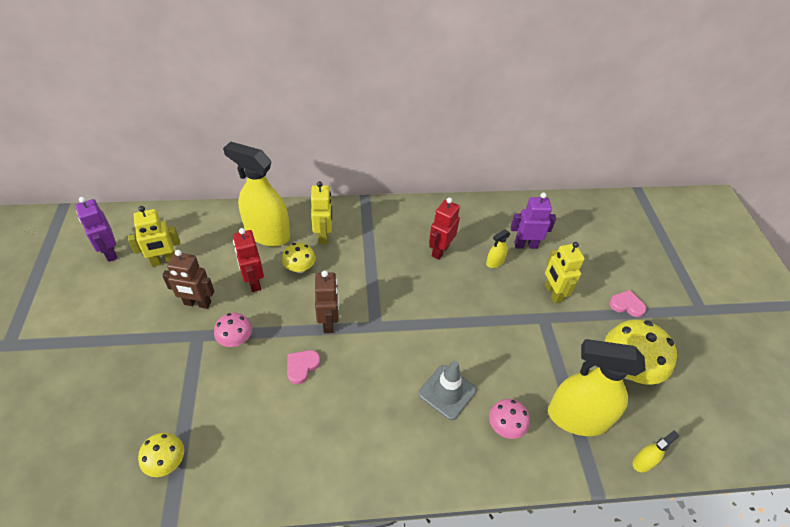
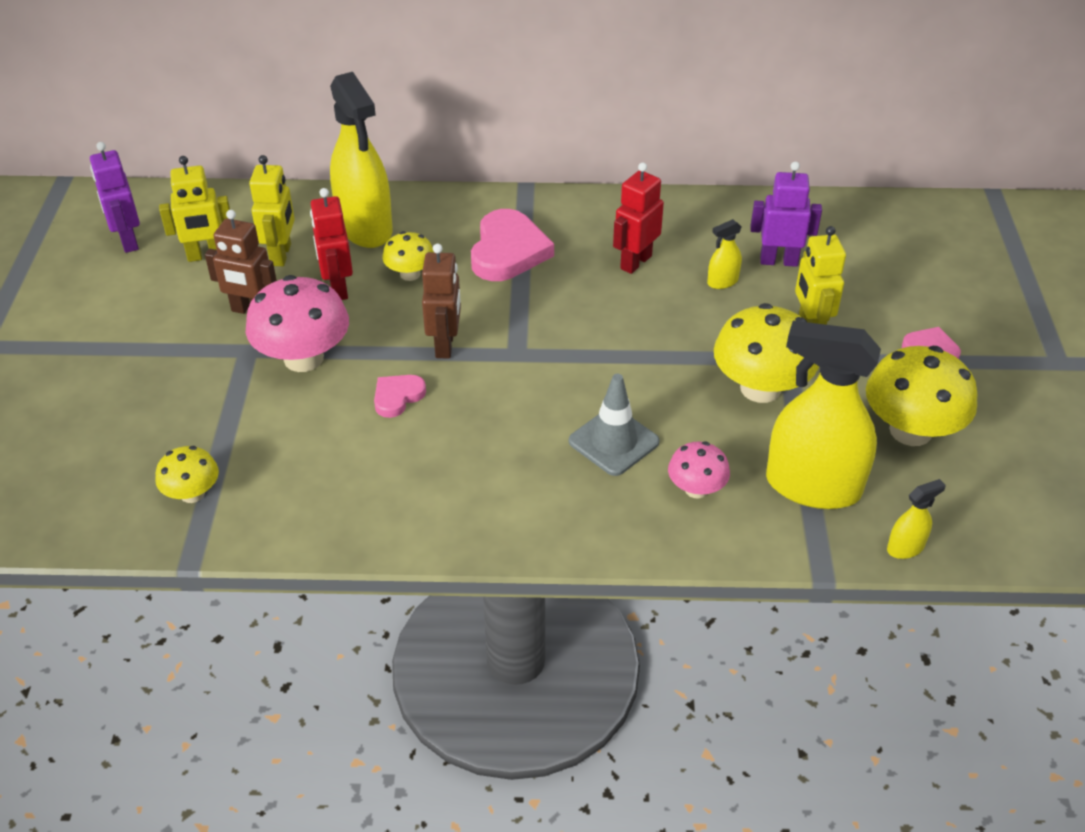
camera: 10 degrees right, 5 degrees down
(236, 339) = (303, 358): pink mushroom -> pink mushroom, size x1.82
(267, 234) = (365, 228): yellow spray bottle -> yellow spray bottle turned 150 degrees counterclockwise
(323, 236) = (452, 234): yellow robot -> yellow robot (281, 255)
(360, 247) = (508, 251): none -> pink heart
(531, 342) = (760, 388): none -> yellow mushroom

